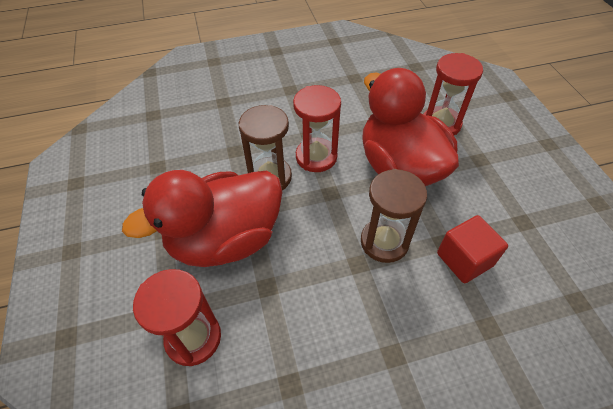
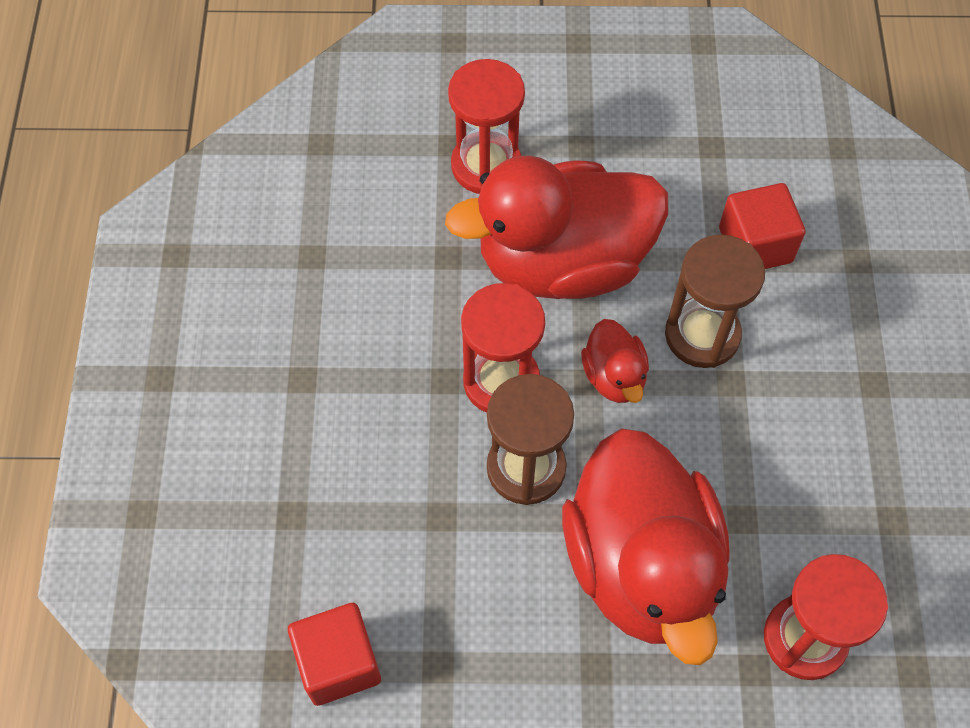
camera: 75 degrees left, 10 degrees up
(156, 132) = (338, 662): none -> red cube
(338, 204) = (614, 376): none -> red duck

